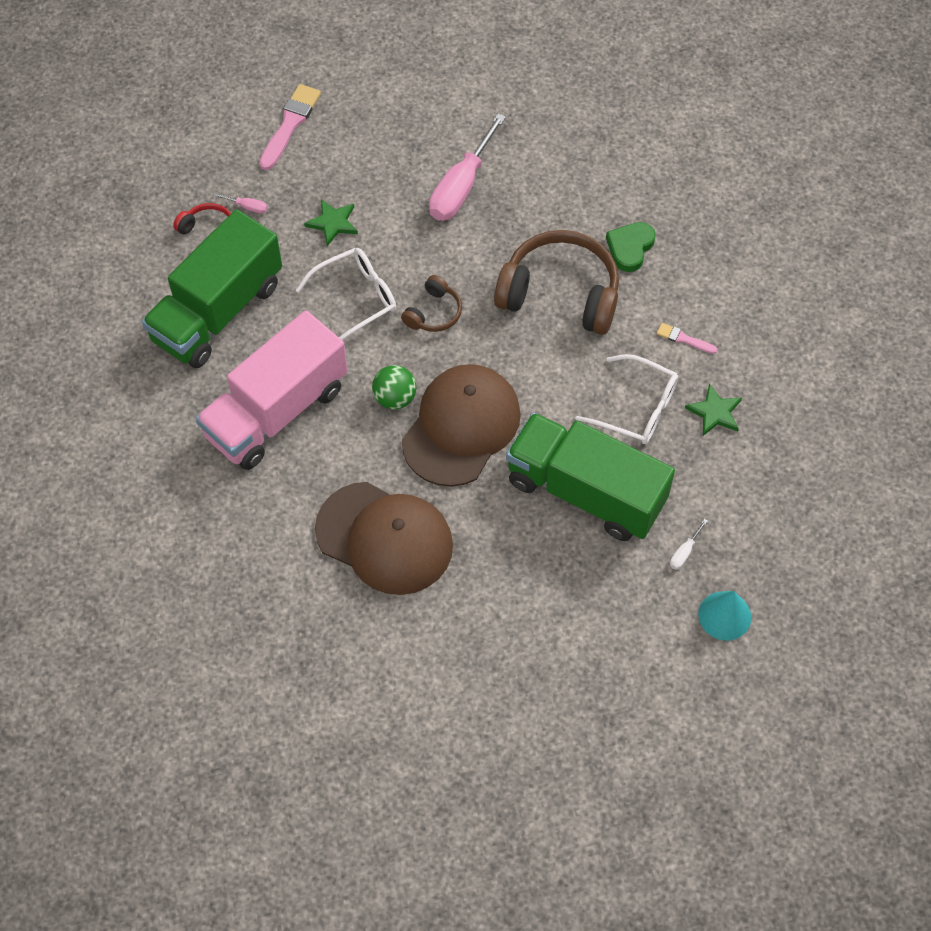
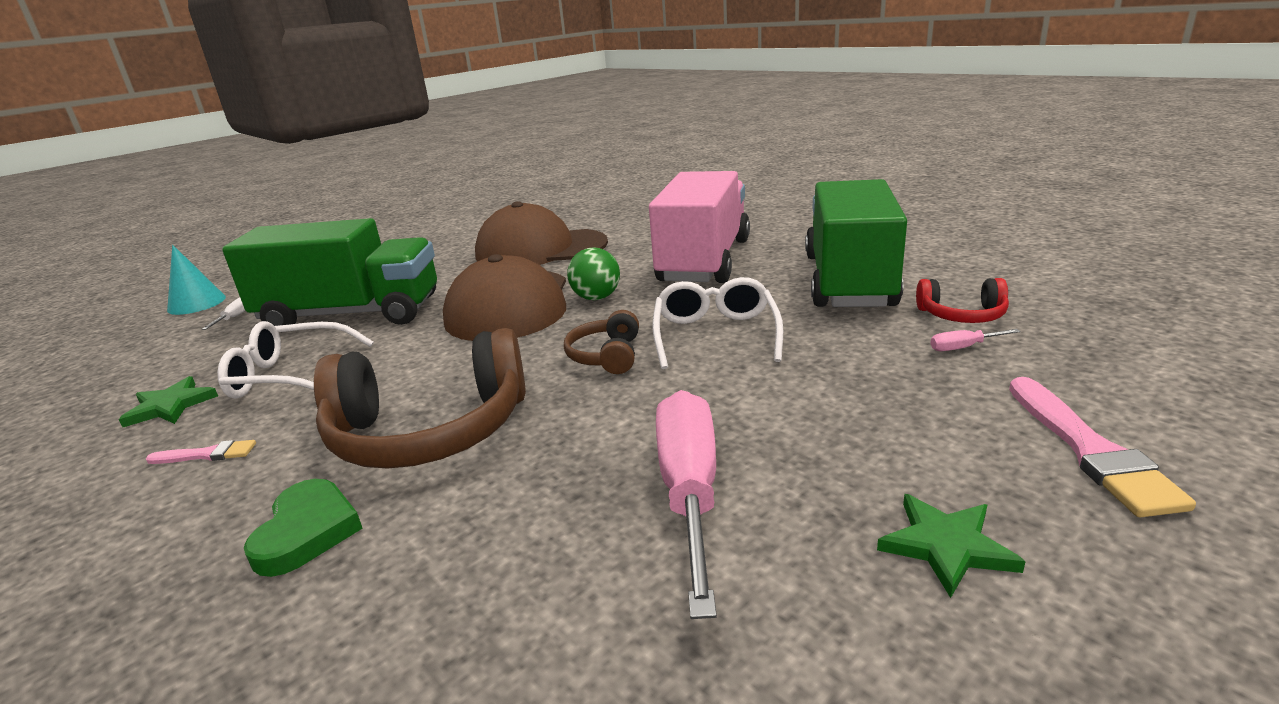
camera: 155 degrees right, 35 degrees down
(333, 223) = (833, 375): green star -> green star (946, 546)
(356, 298) = (715, 334): white glasses -> white glasses turned 150 degrees clockwise

